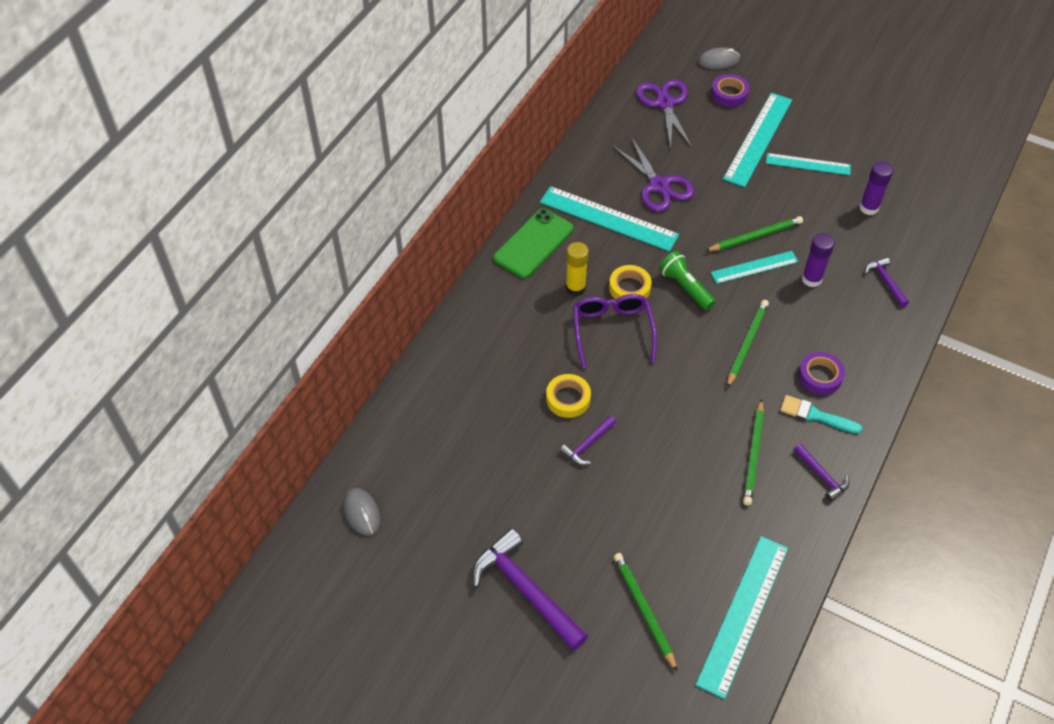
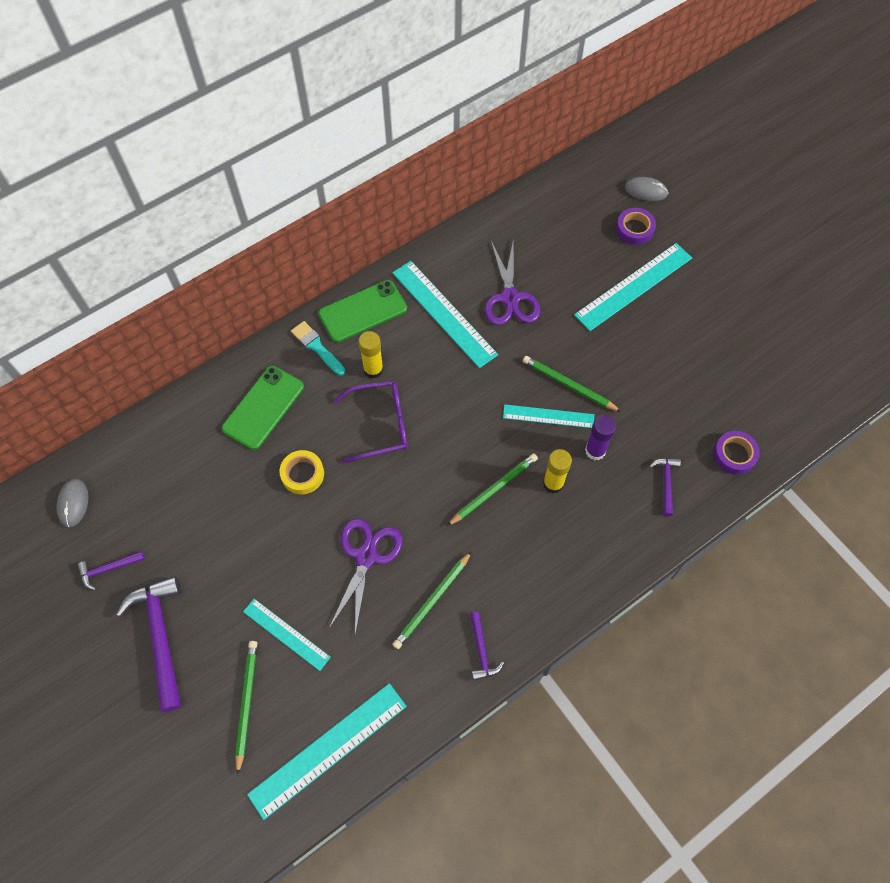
camera: 25 degrees right, 10 degrees up
(494, 357) = (263, 407): none -> green phone
(587, 444) = (293, 525): purple hammer -> purple hammer (108, 569)
(612, 330) = (380, 425): purple glasses -> purple glasses turned 60 degrees clockwise
(629, 288) = (421, 390): yellow tape -> none
(665, 103) = (567, 216): purple scissors -> purple scissors (366, 556)
(685, 287) = (472, 410): green flashlight -> none
(755, 236) = (568, 385): green pencil -> green pencil turned 150 degrees counterclockwise
(793, 318) = (553, 483): none -> yellow glue stick
(808, 164) = (666, 331): turquoise ruler -> turquoise ruler (286, 634)
(815, 415) = (513, 589): turquoise brush -> turquoise brush (316, 347)
(820, 376) = (541, 552): purple tape -> purple tape (734, 454)
(869, 208) = (697, 400): purple glue stick -> none

